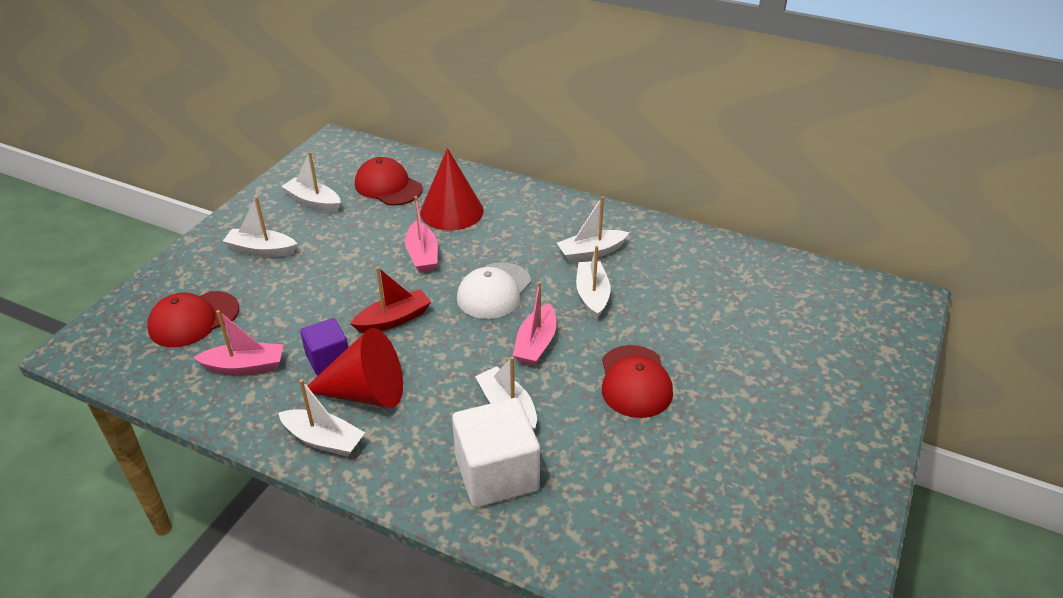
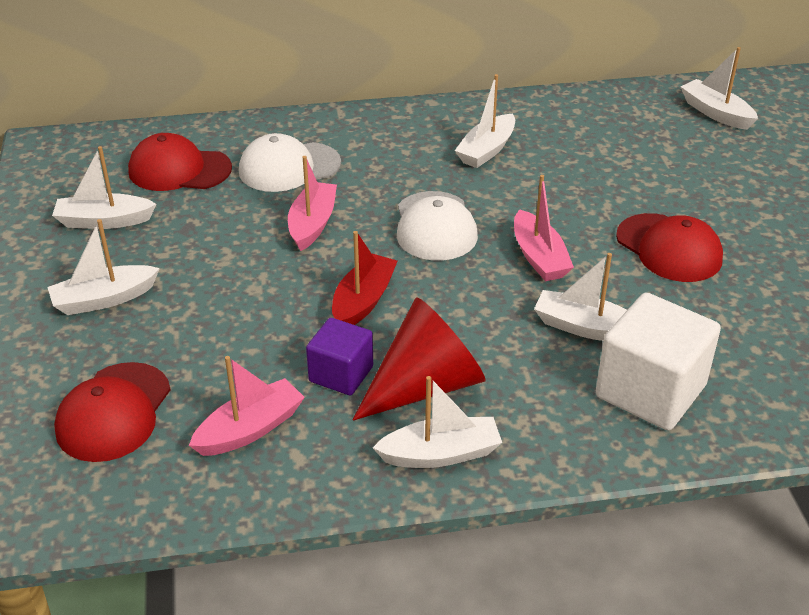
camera: 35 degrees left, 0 degrees up
(422, 255) = (312, 224): pink boat -> pink boat turned 120 degrees counterclockwise
(451, 211) = (289, 167): red cone -> white cap
(592, 295) = (537, 189): white boat -> white boat (716, 113)

